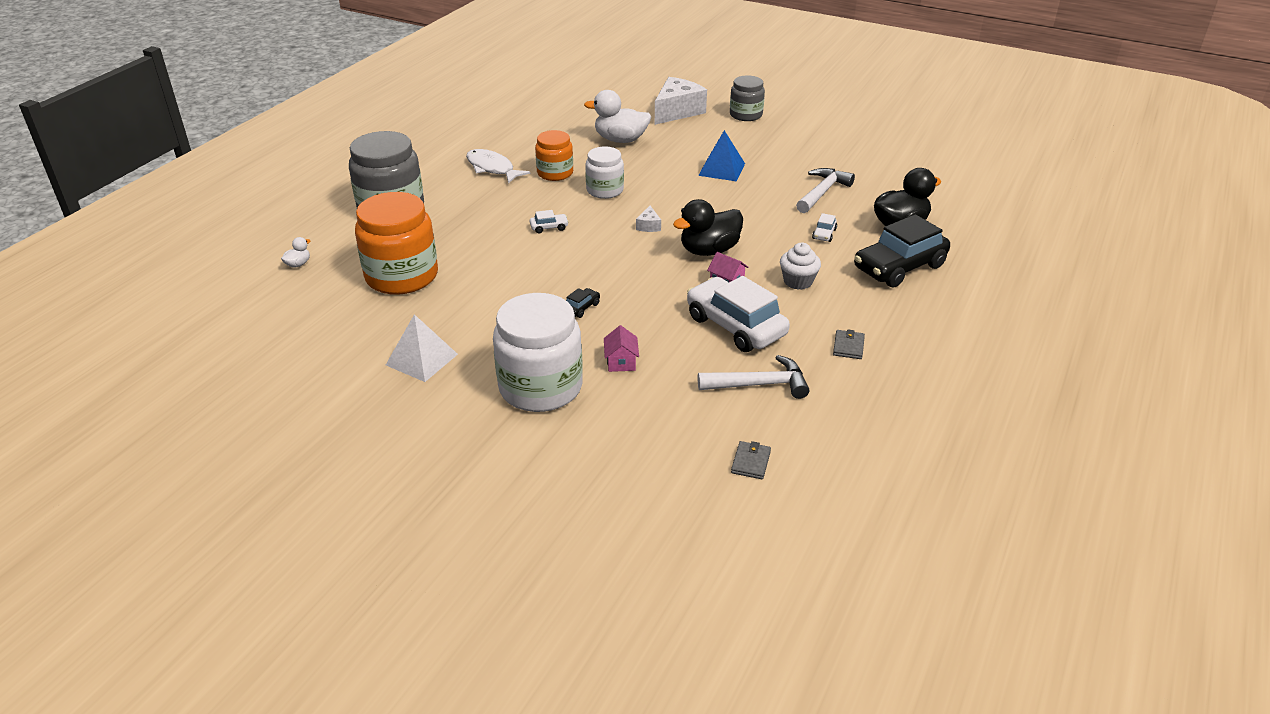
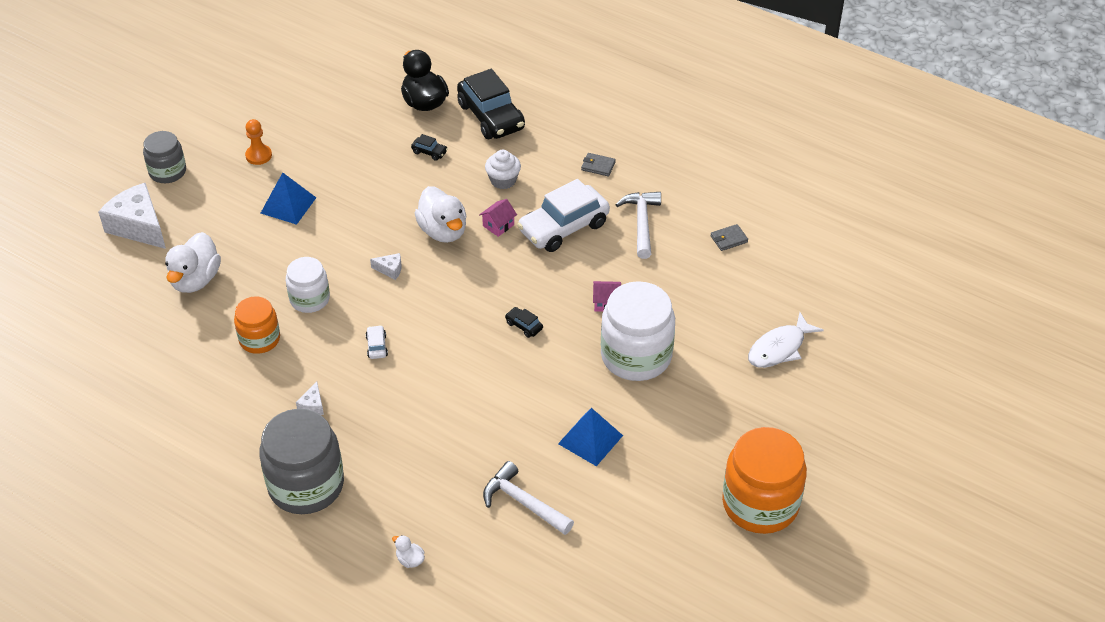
camera: 85 degrees left, 10 degrees up
(402, 276) = (449, 464): orange jar -> orange jar (760, 504)
(421, 359) = (590, 439): white pyramid -> blue pyramid
(478, 203) = (313, 406): none -> white cheese
(492, 168) = (232, 395): white fish -> white fish (779, 348)
(709, 250) = (443, 231): black duck -> white duck
(750, 462) = (729, 239): grey wallet -> grey wallet turned 45 degrees counterclockwise
(782, 150) = (258, 155): none -> orange pawn
(822, 192) = (354, 141): white hammer -> white hammer (523, 502)
(824, 234) = (429, 152): white car -> black car

